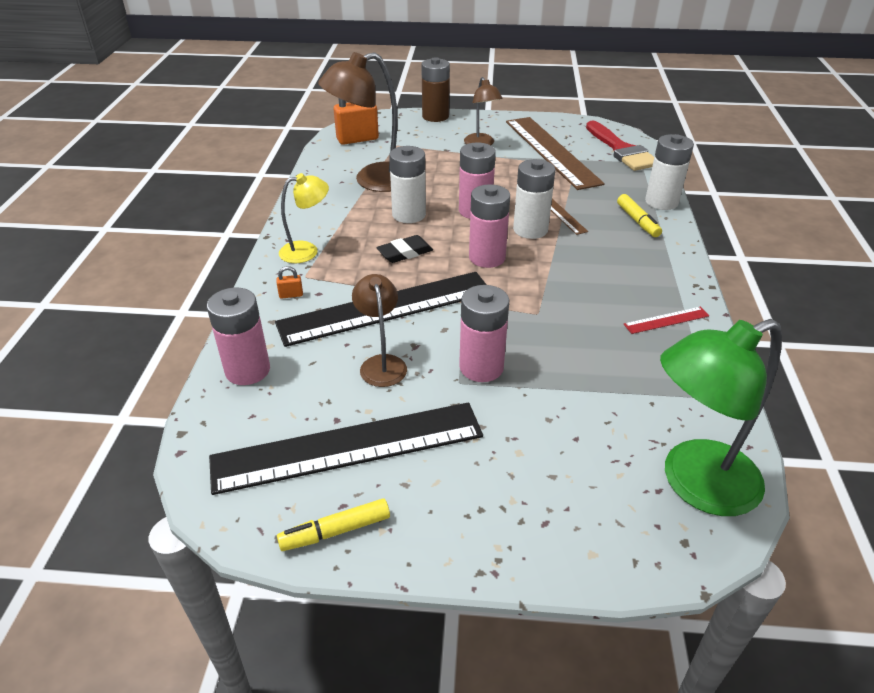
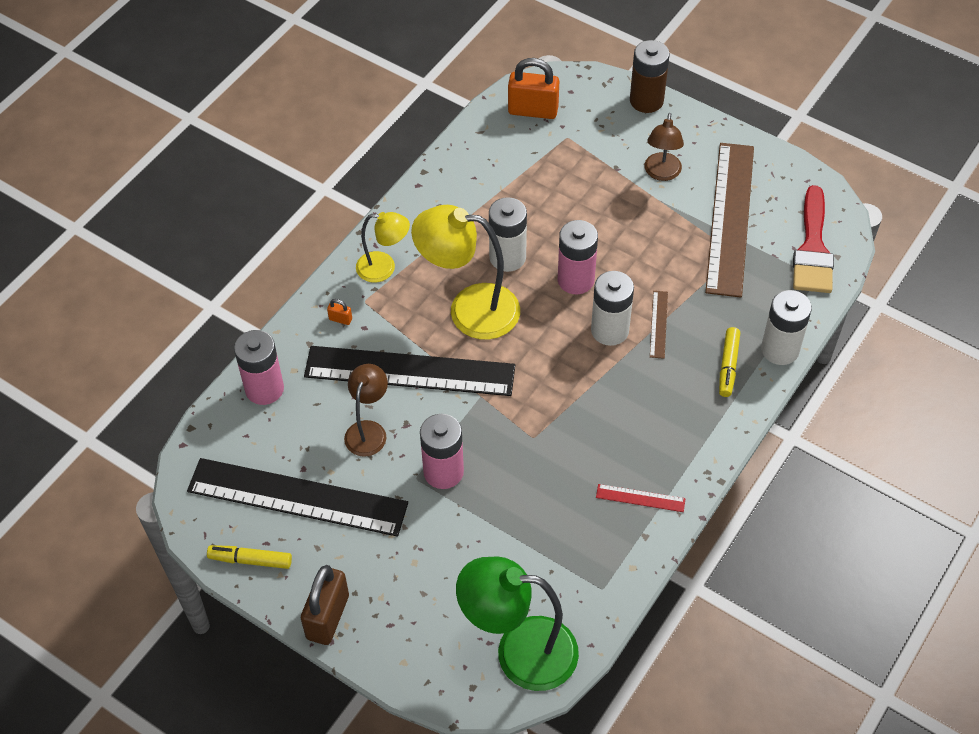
camera: 30 degrees right, 15 degrees up
(372, 180) = (505, 189): brown lamp -> none
(405, 253) = (469, 309): black eraser -> yellow lamp
(470, 548) = (327, 617): none -> brown padlock
(487, 257) = (540, 349): pink battery -> none

